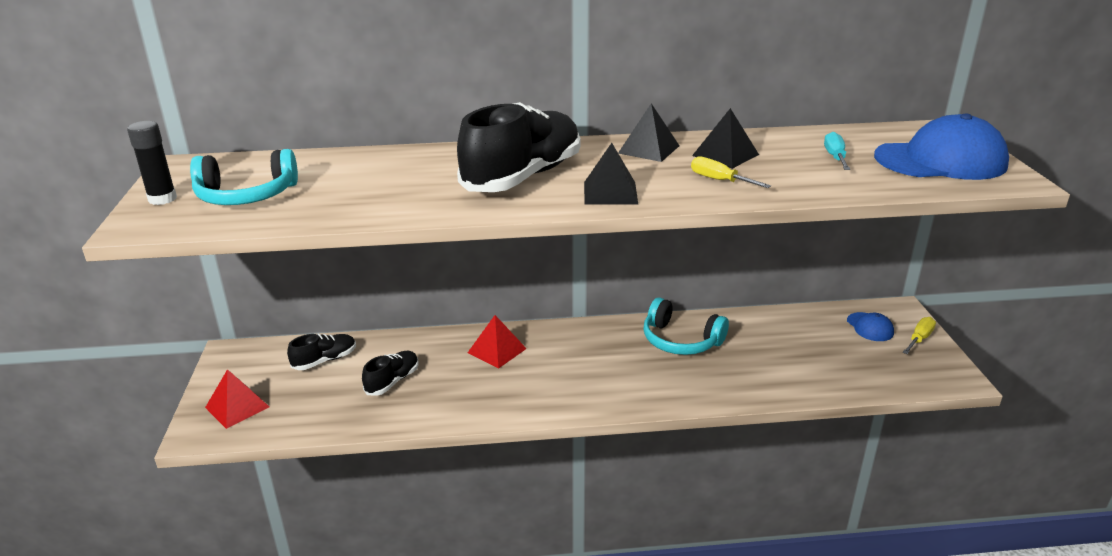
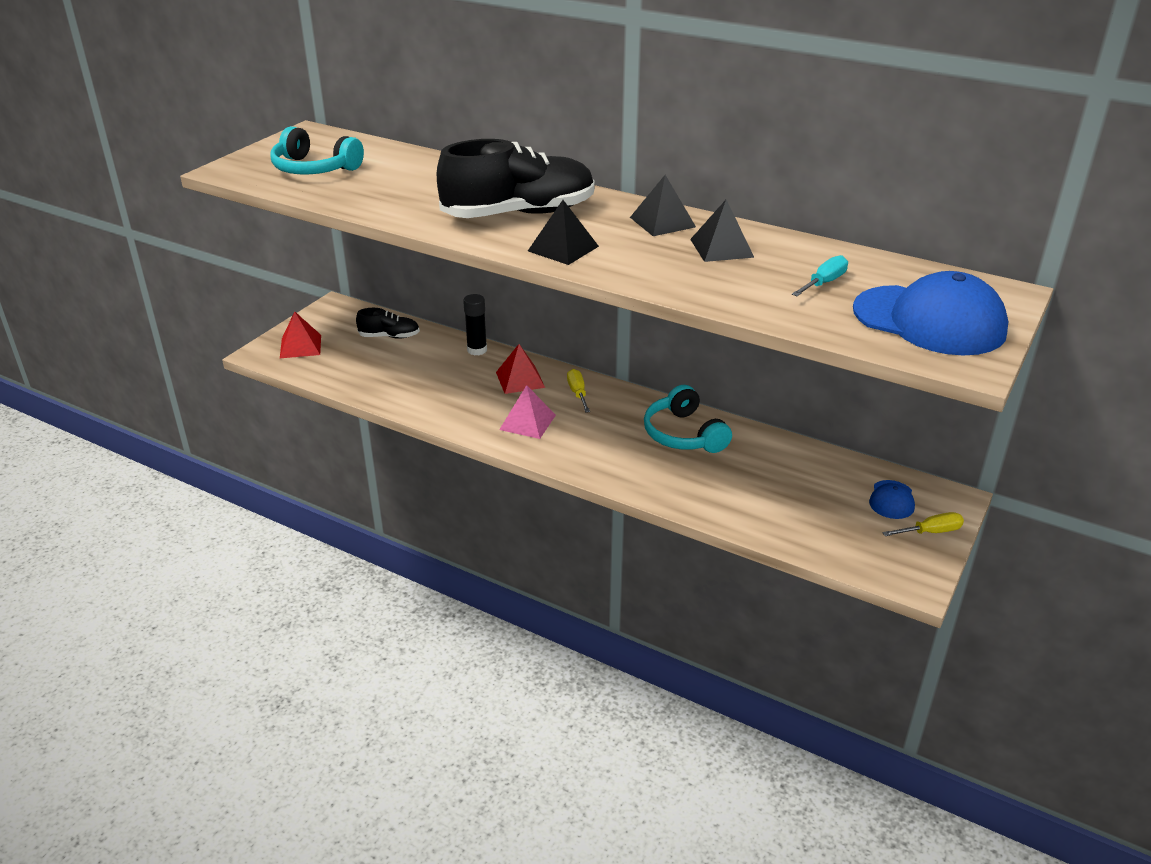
camera: 35 degrees right, 5 degrees up
(162, 199) = (263, 155): black glue stick -> black glue stick (477, 350)
(392, 381) = (418, 371): black shoe -> none
(548, 384) = (527, 422): none -> pink pyramid
(719, 180) = (672, 268): yellow screwdriver -> yellow screwdriver (578, 393)

